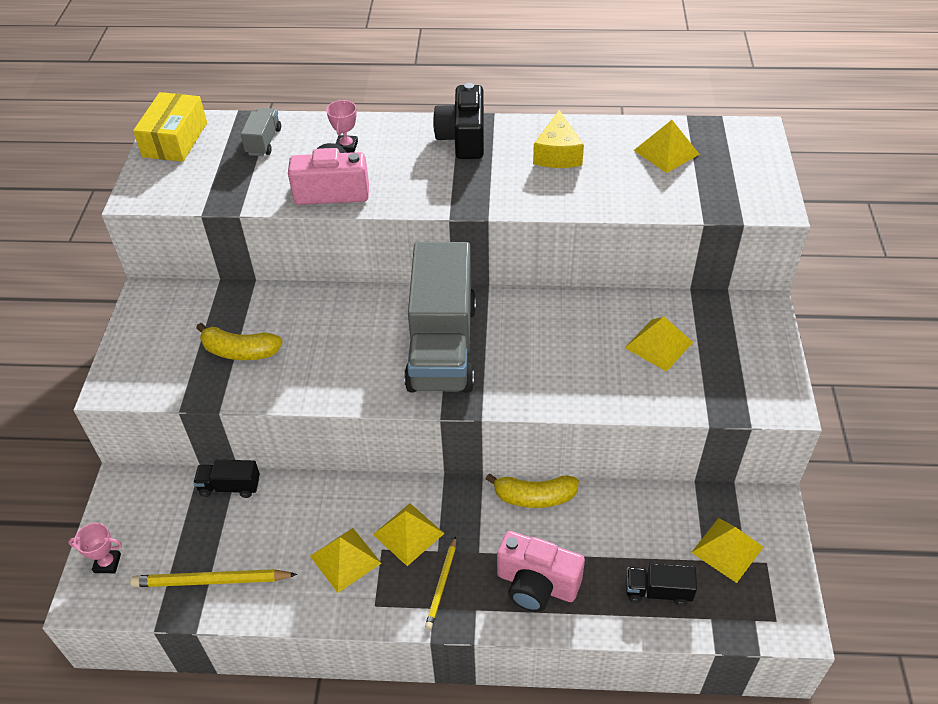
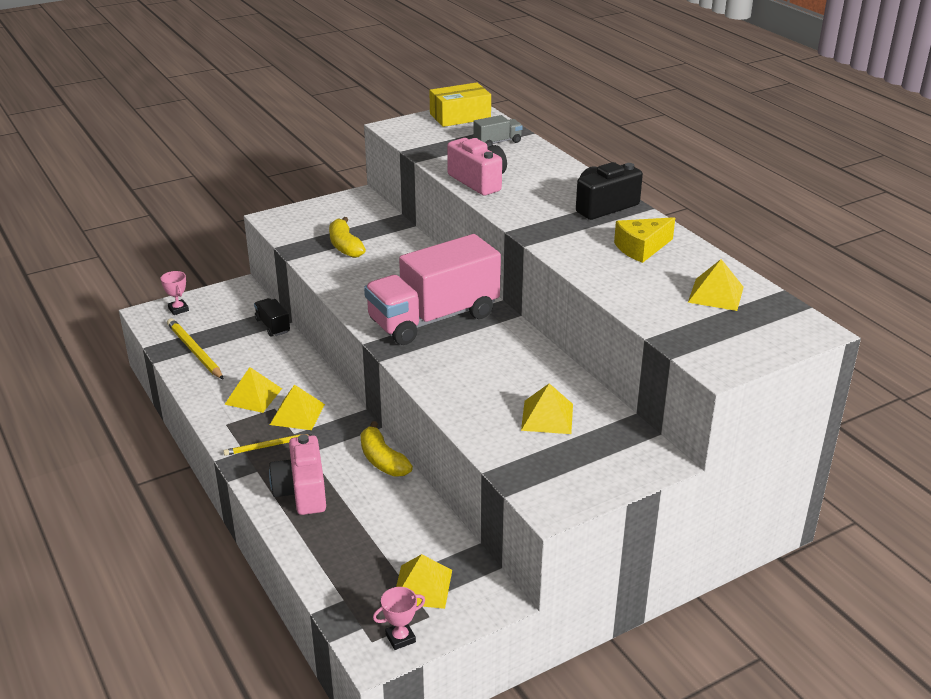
camera: 55 degrees right, 15 degrees down
(346, 146) = (532, 169): pink trophy -> pink trophy (400, 638)
(442, 346) = (433, 318): grey truck -> pink truck
(658, 591) = (346, 559): black truck -> none

